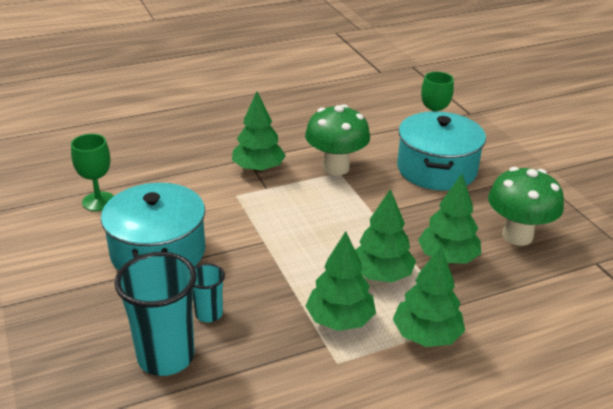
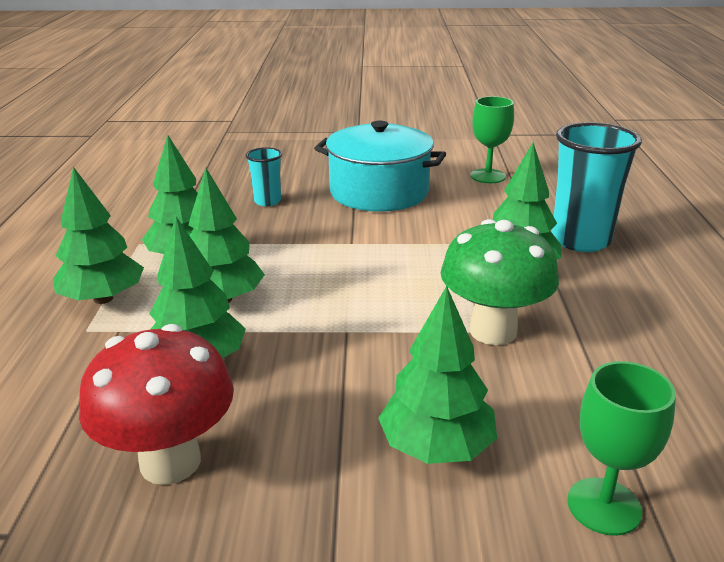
camera: 115 degrees right, 5 degrees down
(166, 357) = (237, 181): turquoise cup -> turquoise cup (581, 240)
(436, 169) = (436, 447): turquoise pot -> green tree
(517, 236) = (170, 462): green mushroom -> red mushroom

